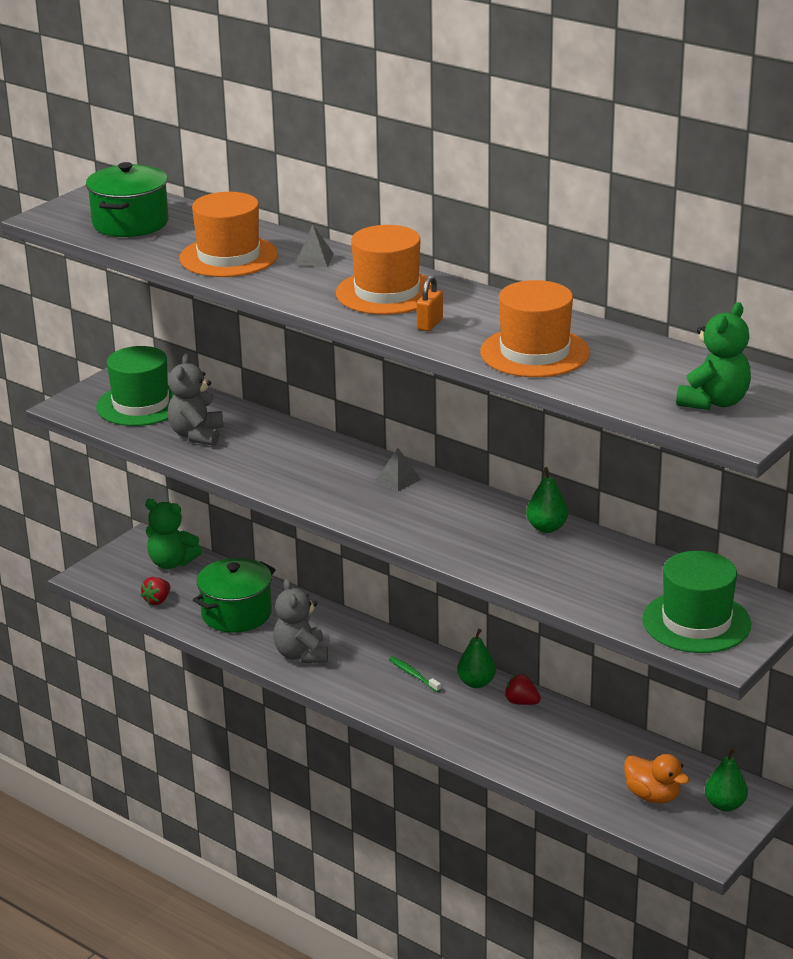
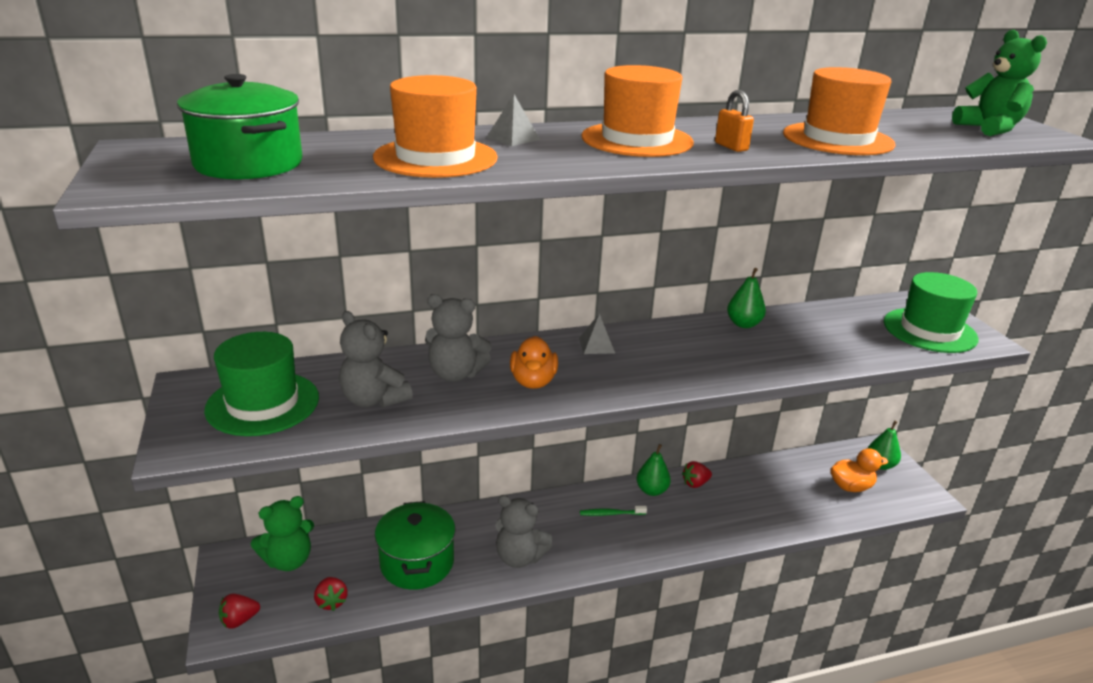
camera: 55 degrees left, 0 degrees up
(100, 577) = (239, 620): none -> red strawberry
(270, 446) = (455, 374): none -> grey teddy bear
(304, 477) = (533, 381): none -> orange duck

